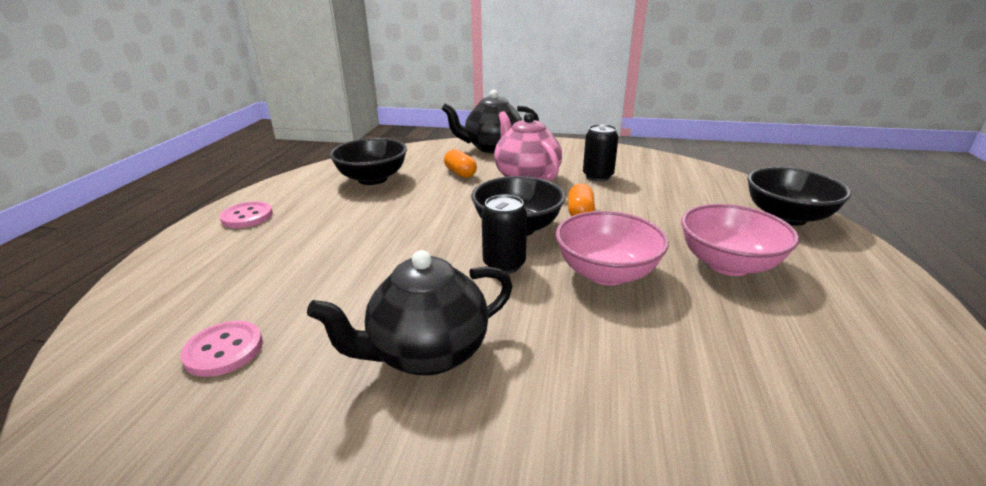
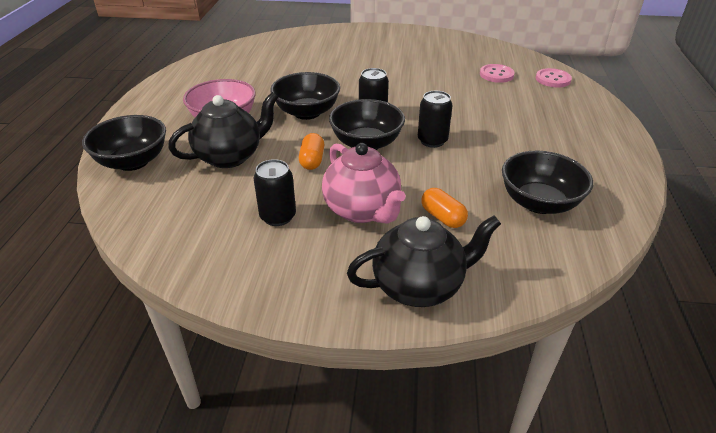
camera: 175 degrees right, 10 degrees up
(247, 216) = (601, 147): pink button -> pink button (553, 79)
(427, 353) = (402, 76): black teapot -> black teapot (230, 156)
(435, 229) = (432, 141): none -> black can
(606, 273) = (307, 112): pink bowl -> black bowl

